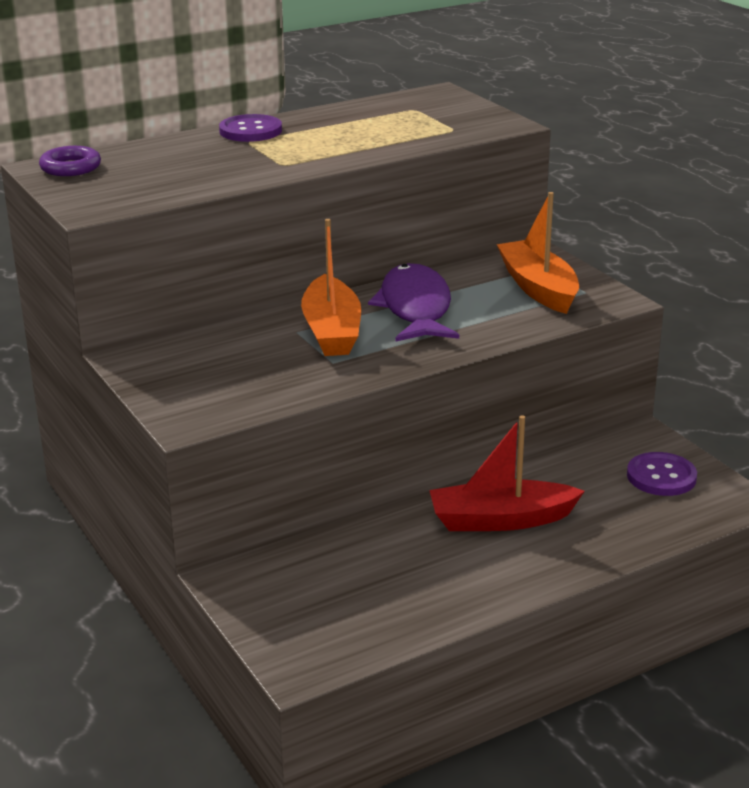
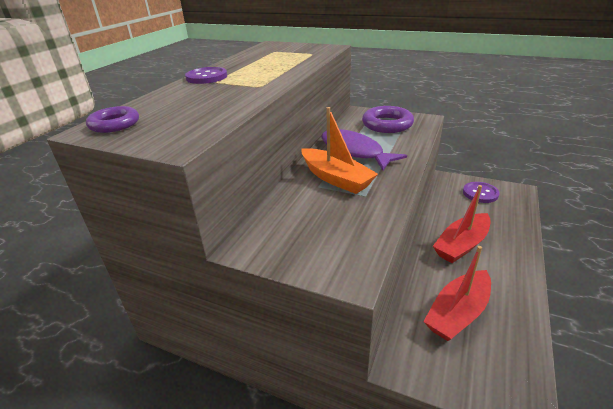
camera: 35 degrees left, 5 degrees up
(365, 575) = (457, 313): none -> red boat
(538, 288) = (387, 124): orange boat -> purple ring

